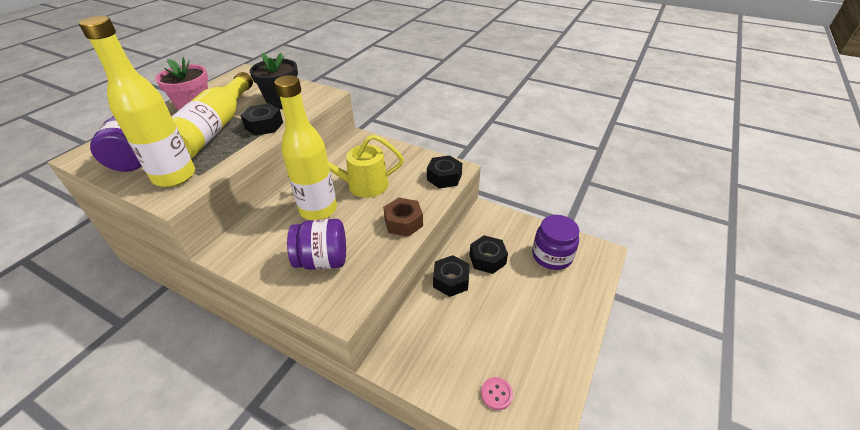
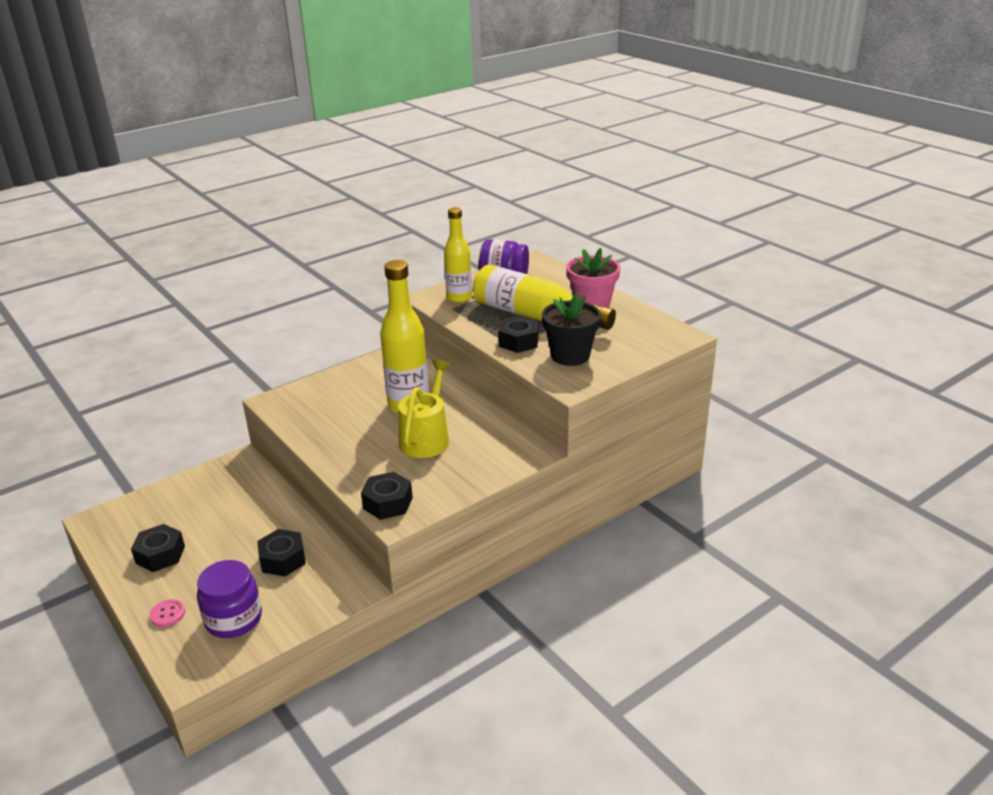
camera: 115 degrees right, 10 degrees down
(174, 176) = (459, 298): yellow bottle -> yellow bottle, size x0.66
(322, 260) = (335, 399): purple jar -> none
(403, 222) = (339, 453): brown nut -> none
(451, 280) = (282, 521): black nut -> black nut (160, 555)
(496, 394) = (150, 510): pink button -> pink button (168, 614)

